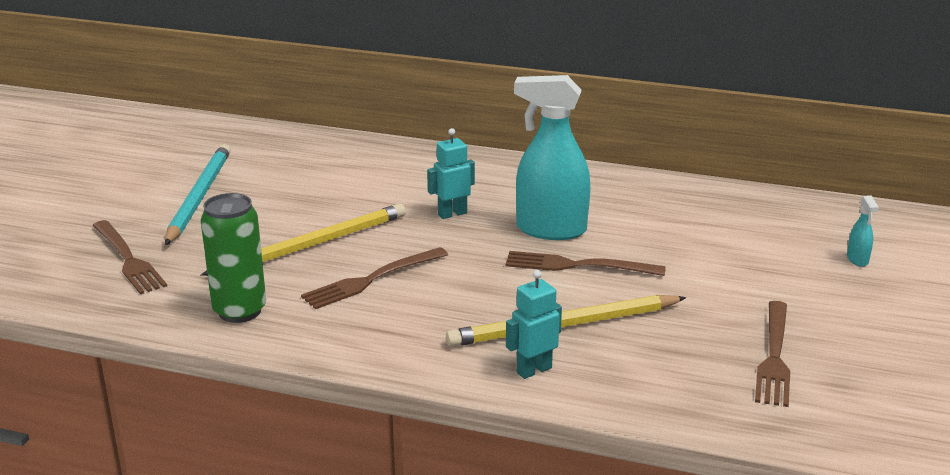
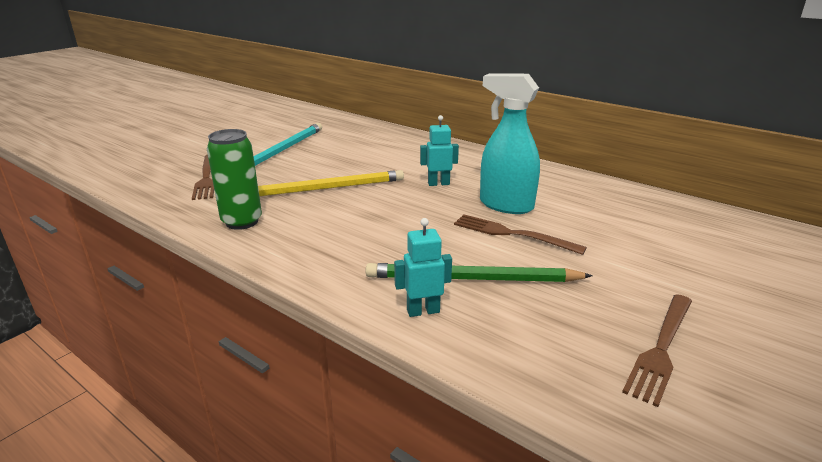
camera: 20 degrees right, 0 degrees up
(370, 280) = (347, 217): brown fork -> none
(563, 326) = (472, 279): yellow pencil -> green pencil
(857, 260) = (779, 274): turquoise spray bottle -> none

